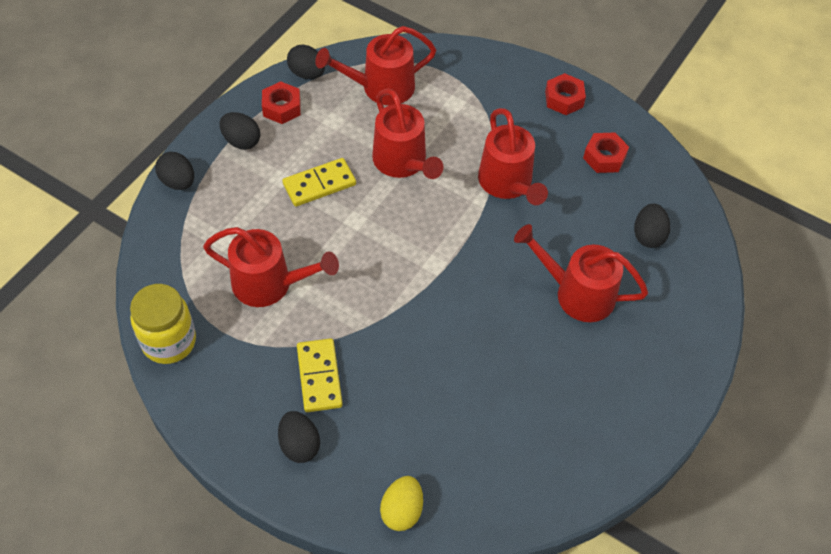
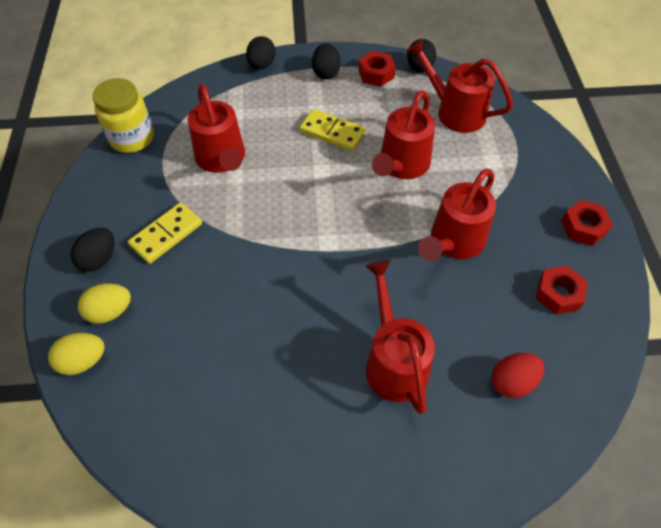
camera: 55 degrees right, 0 degrees up
(367, 465) = (110, 311): none -> yellow egg
(648, 236) = (512, 382): black egg -> red egg

